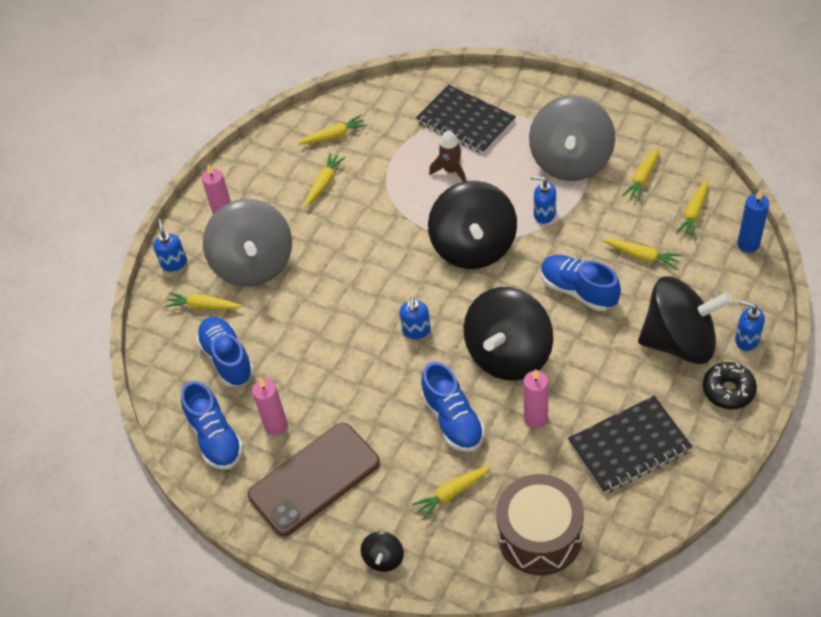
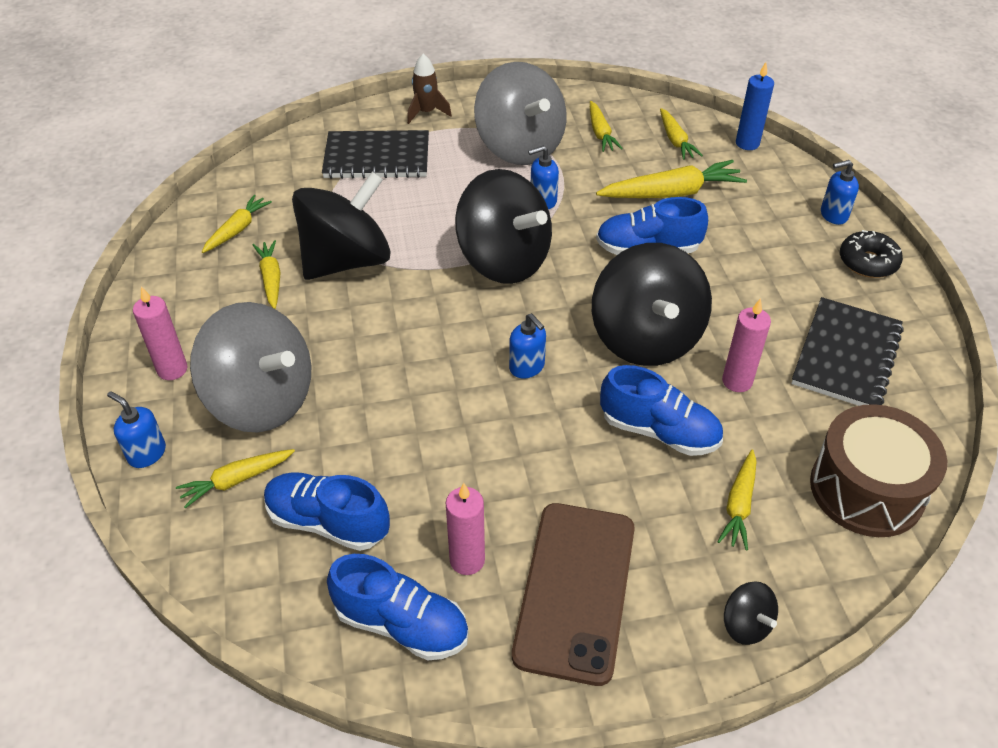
camera: 45 degrees left, 5 degrees down
(451, 171) = (407, 205): brown rocket -> brown rocket (426, 112)
(642, 256) = (671, 193): yellow carrot -> yellow carrot, size x1.66
(679, 342) = (783, 245): black spinning top -> black spinning top (346, 261)

